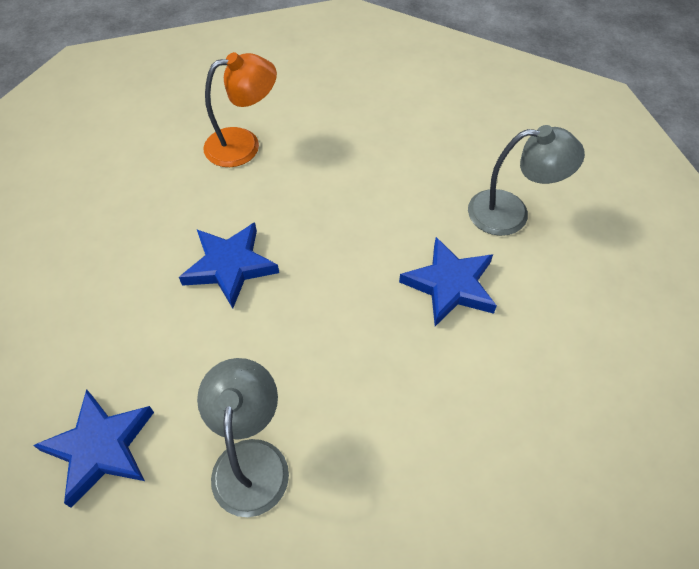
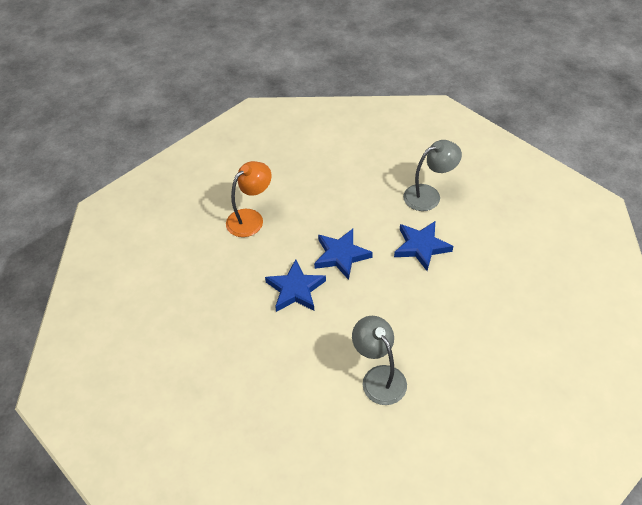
camera: 25 degrees left, 5 degrees down
(101, 447) = (296, 410): blue star -> blue star (341, 255)

